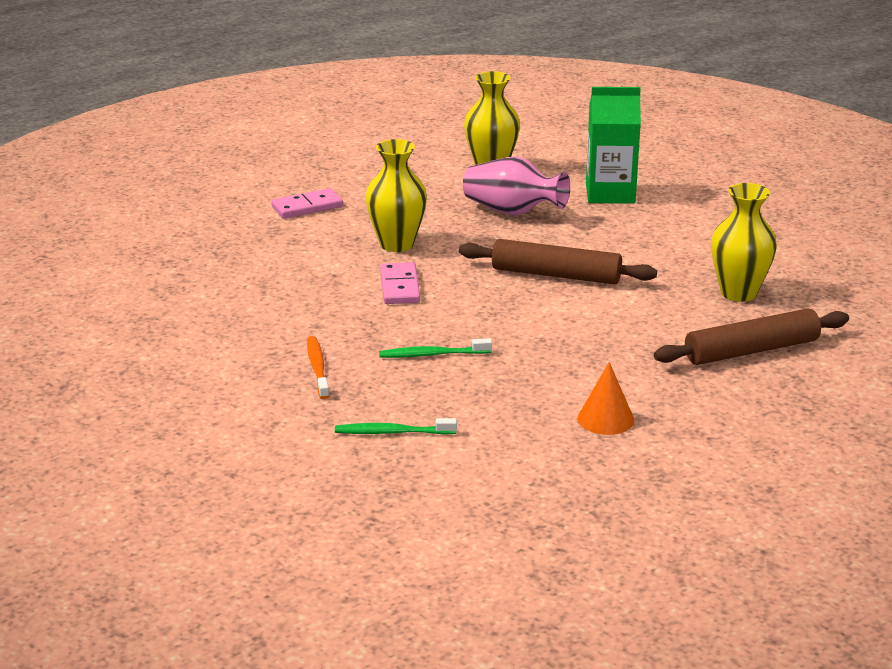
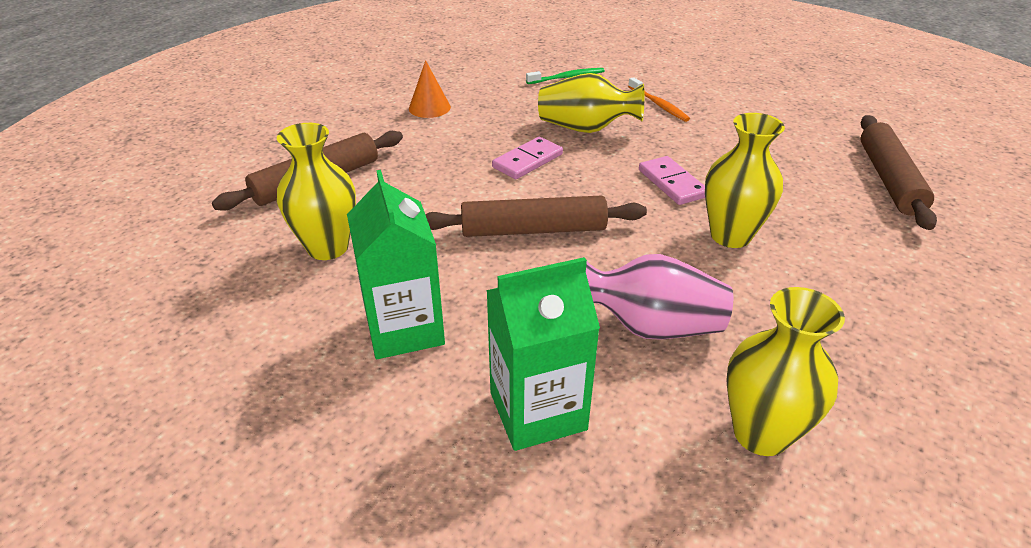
camera: 160 degrees right, 10 degrees up
(201, 255) = (889, 179): none -> brown rolling pin
(307, 207) = (893, 271): pink domino -> pink domino (527, 161)
(432, 354) = (586, 128): green toothbrush -> yellow vase
(682, 237) = (404, 329): none -> green carton

